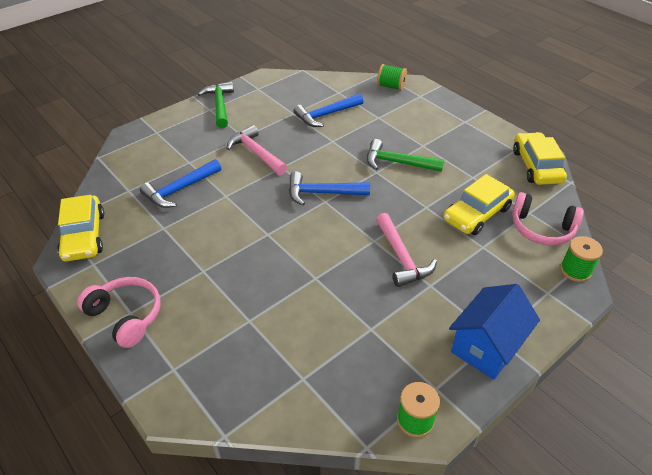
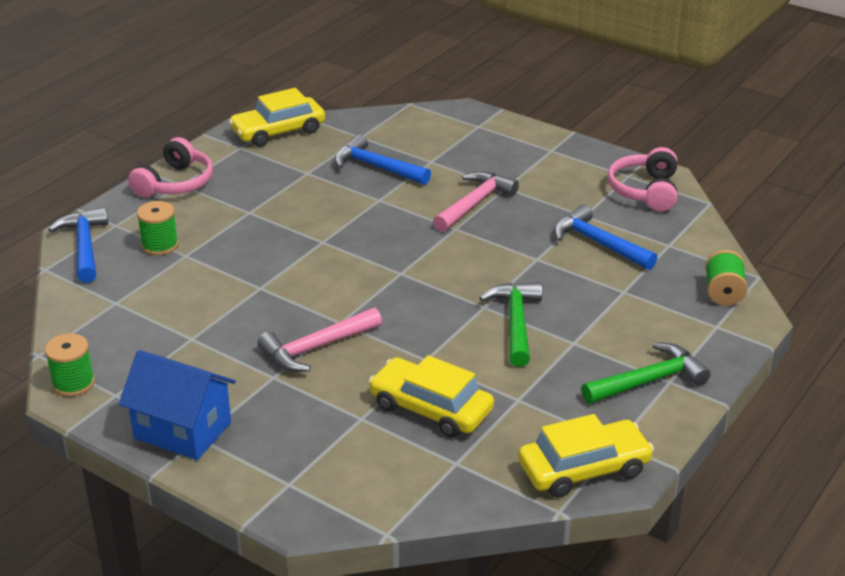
camera: 75 degrees right, 10 degrees down
(220, 105) = (565, 155): green hammer -> green hammer (649, 381)
(322, 193) = (416, 268): blue hammer -> blue hammer (85, 246)
(541, 228) = (423, 476): pink headphones -> pink headphones (645, 191)
(575, 270) = (342, 512): green spool -> green spool (160, 245)

